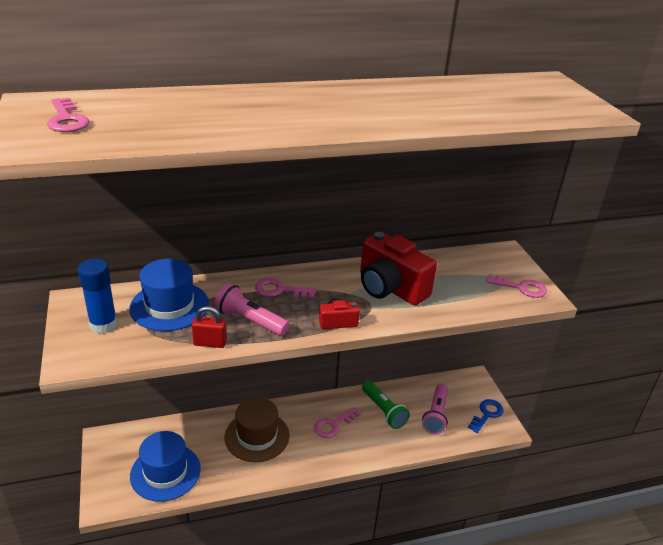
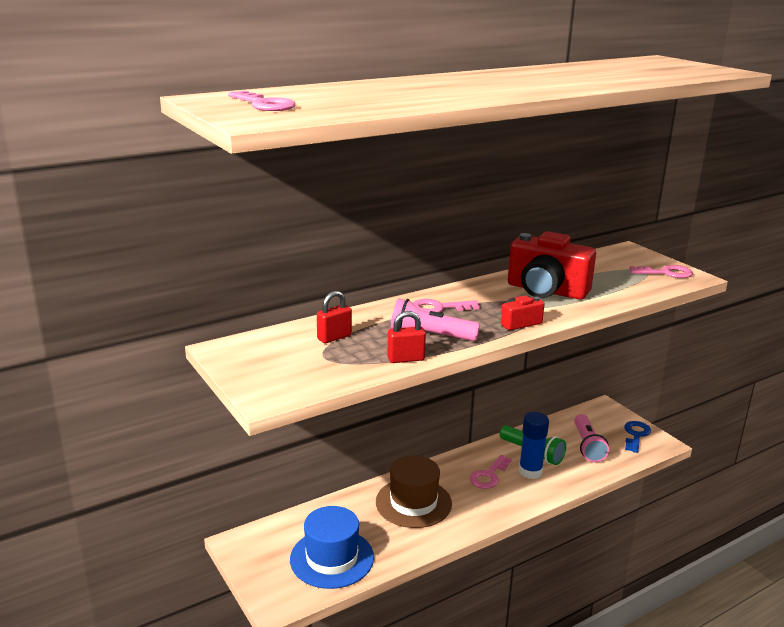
camera: 15 degrees left, 10 degrees down
(103, 325) = (275, 363): blue glue stick -> blue glue stick (530, 471)
(169, 306) = (334, 337): blue hat -> red padlock

